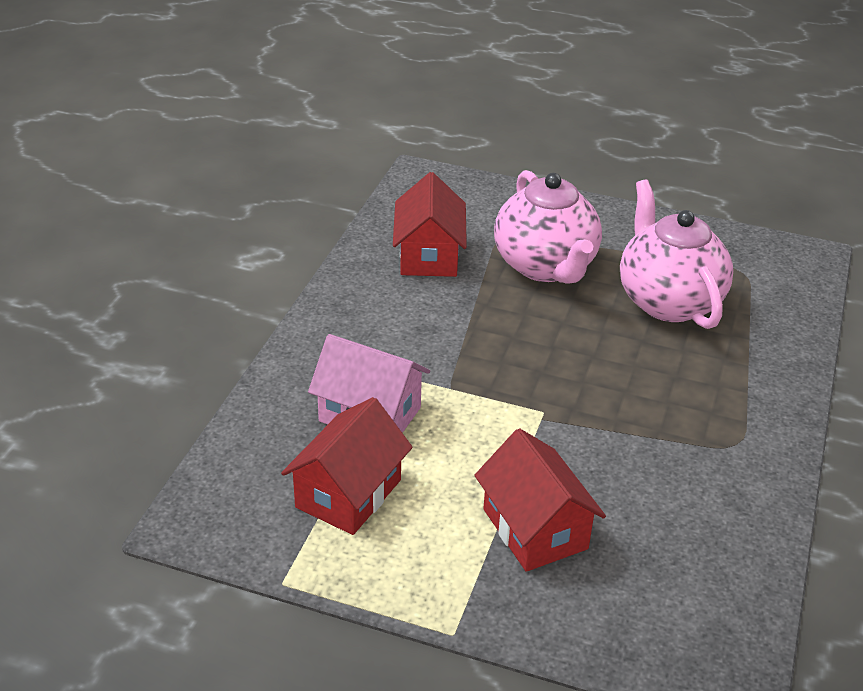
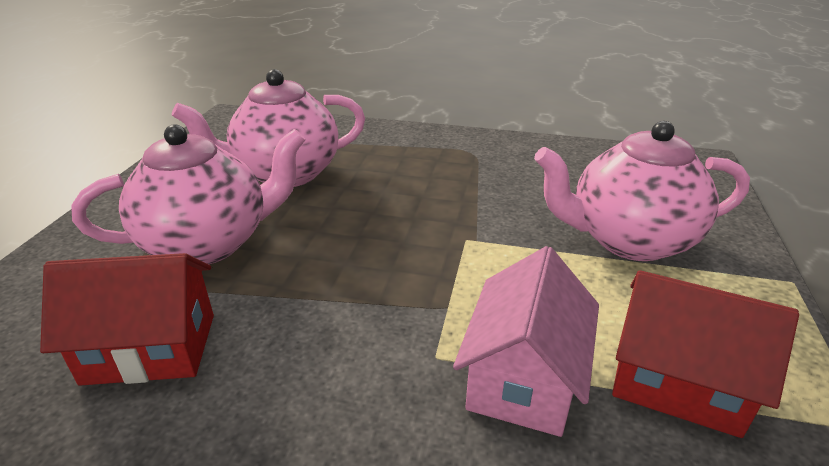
camera: 95 degrees left, 5 degrees down
(535, 529) = (628, 240): red house -> pink teapot

